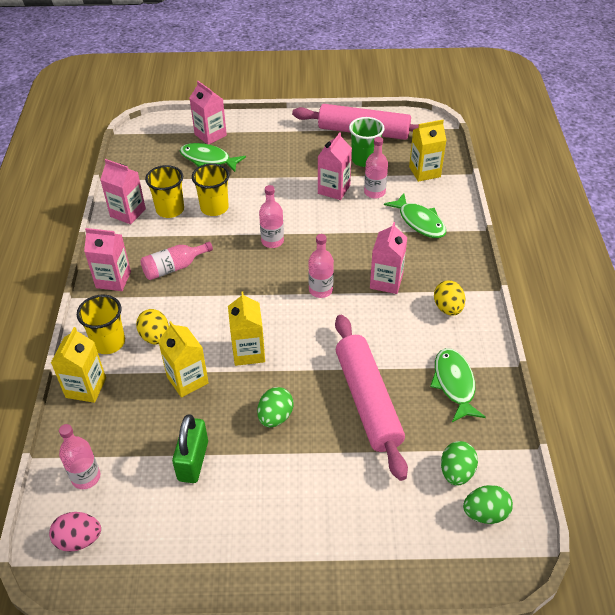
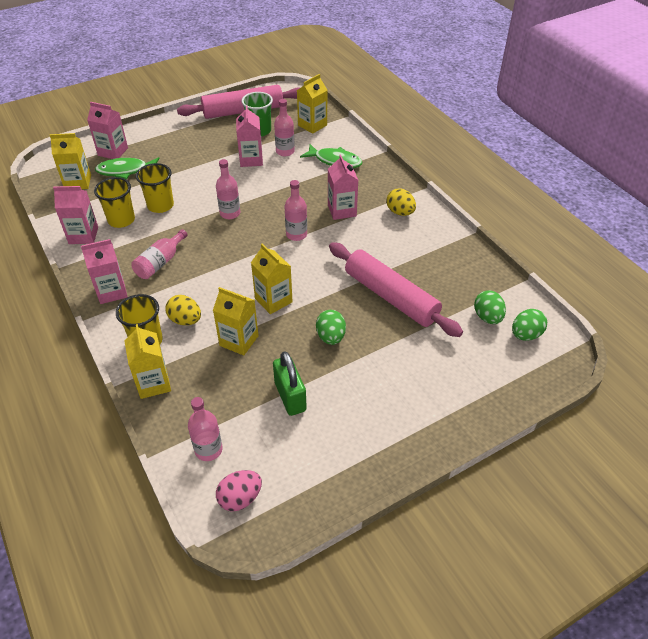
camera: 30 degrees left, 0 degrees up
(159, 156) = (78, 182): none -> yellow carton
(454, 384) = (442, 260): green fish -> none

